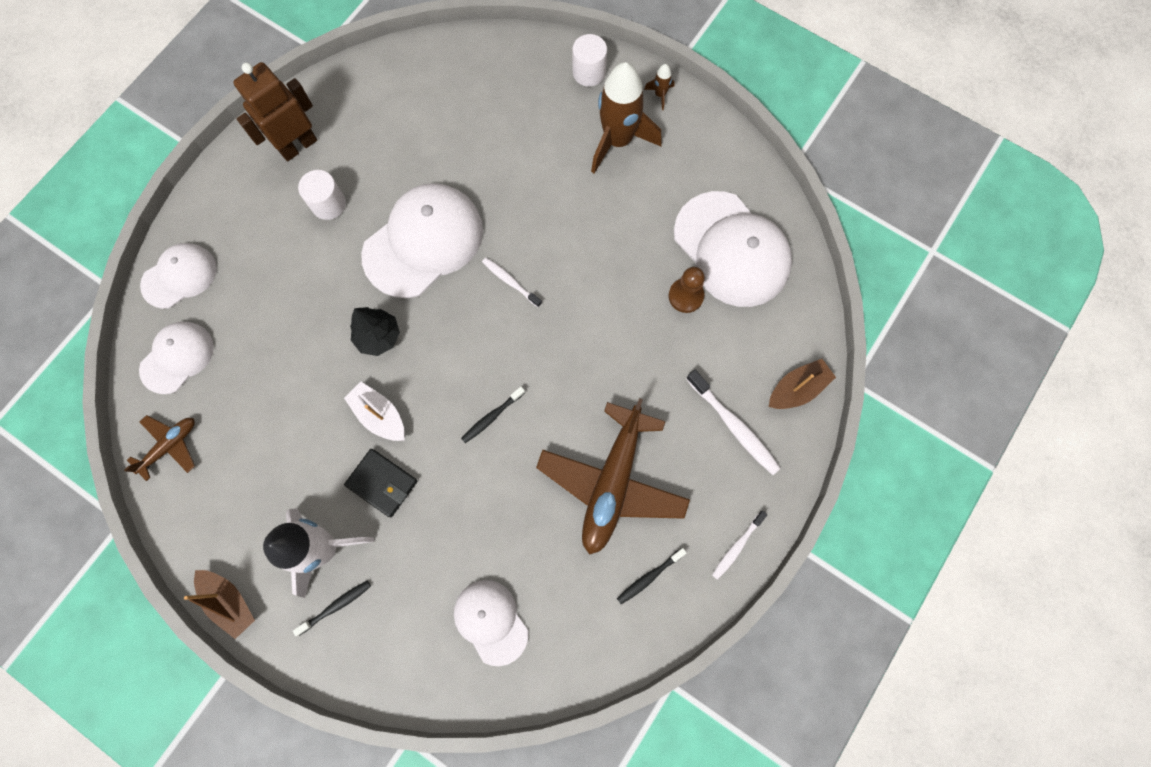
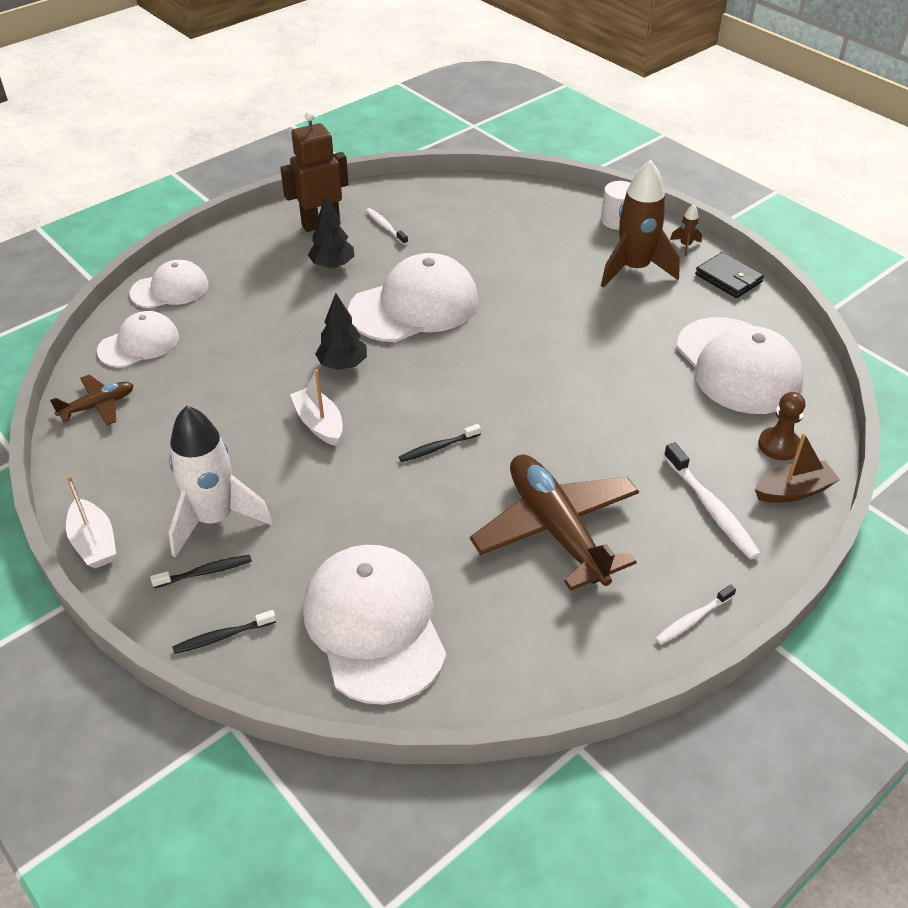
camera: 15 degrees right, 30 degrees down
(230, 601) = (94, 543): brown boat -> white boat
(328, 204) = (332, 265): white cylinder -> black tree
(382, 483) = (300, 478): black wallet -> black wallet (728, 278)
(491, 621) = (374, 625): white cap -> white cap, size x1.71
(510, 282) = (492, 349): white toothbrush -> white toothbrush (385, 227)
(612, 482) = (556, 529): brown plane -> brown plane turned 120 degrees clockwise
(649, 577) = (577, 625): black toothbrush -> black toothbrush (222, 636)
(686, 296) = (679, 392): brown pawn -> brown pawn (779, 445)

